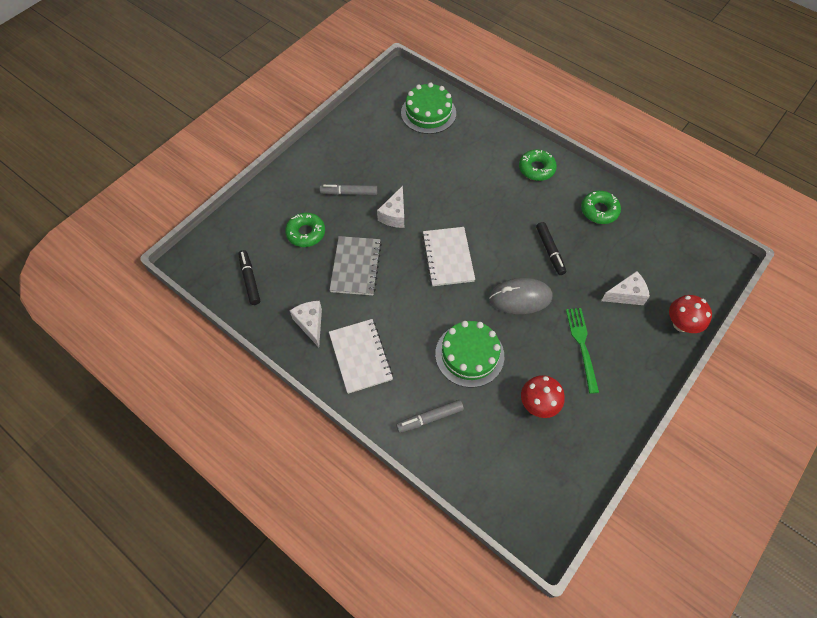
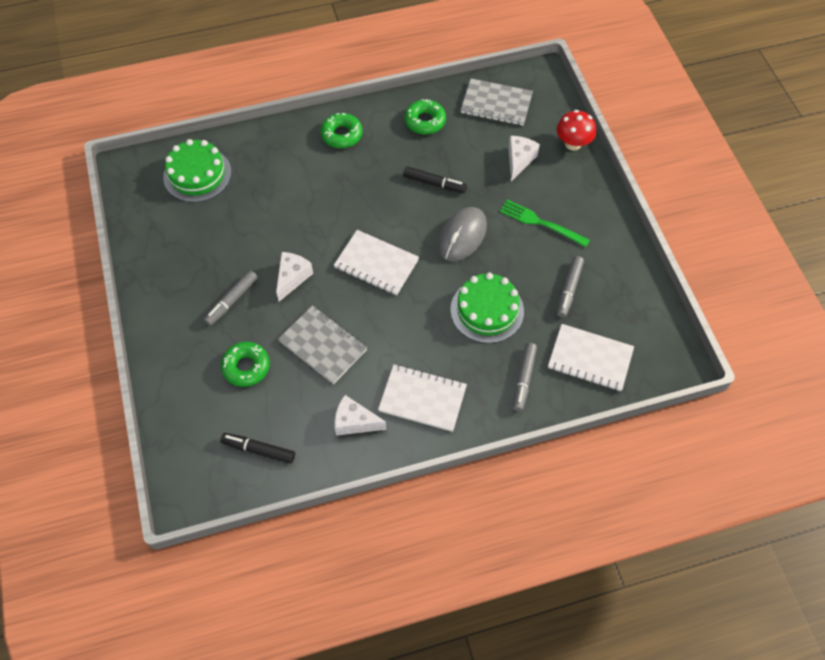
camera: 55 degrees left, 0 degrees up
(394, 215) = (292, 278): white cheese -> white cheese turned 120 degrees counterclockwise
(487, 459) = (590, 358): none -> white notebook
(538, 404) = (569, 289): red mushroom -> grey marker
(663, 247) = (496, 104): none -> grey notebook

